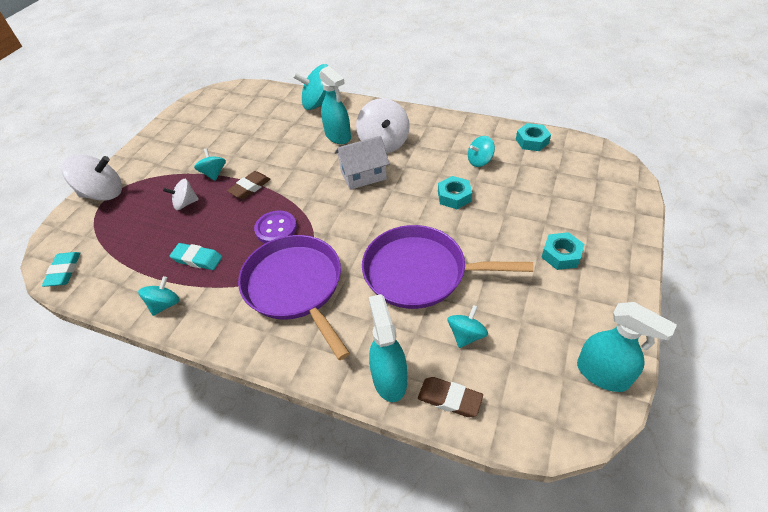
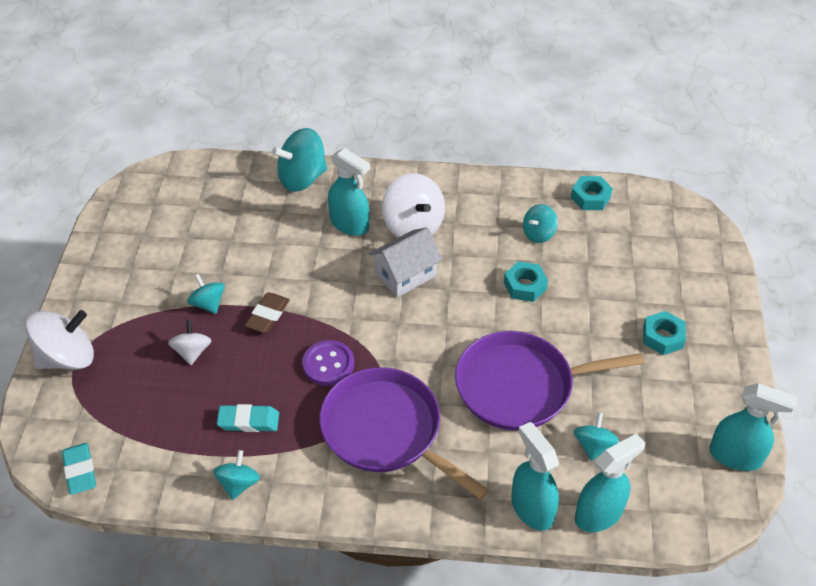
camera: 20 degrees left, 0 degrees up
(185, 203) = (192, 352): white spinning top -> white spinning top turned 120 degrees clockwise
(449, 399) = (599, 514): brown eraser -> turquoise spray bottle

